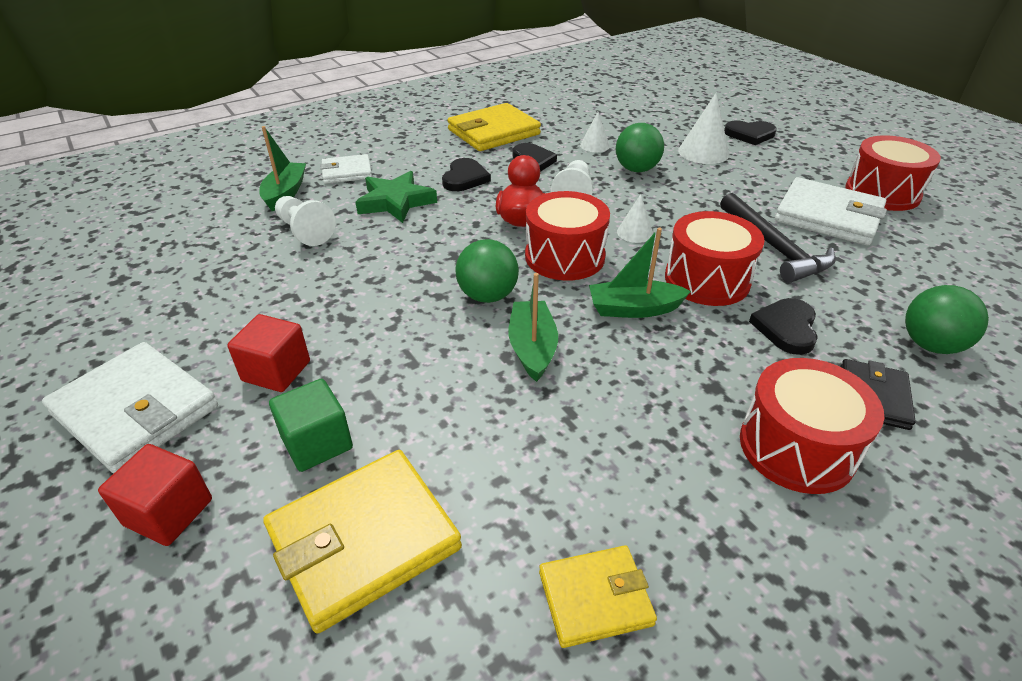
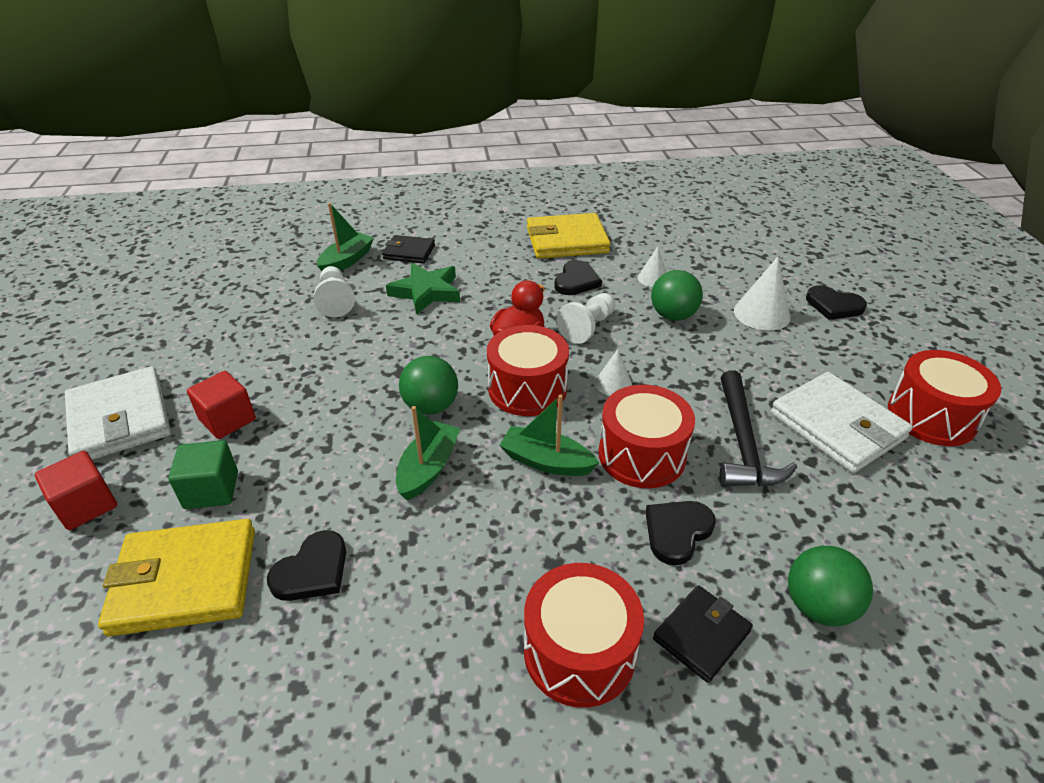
camera: 25 degrees right, 0 degrees up
(347, 172) = (409, 252): white wallet -> black wallet
(465, 178) = (503, 283): black heart -> black heart (312, 570)
(595, 598) = (302, 702): yellow wallet -> none

